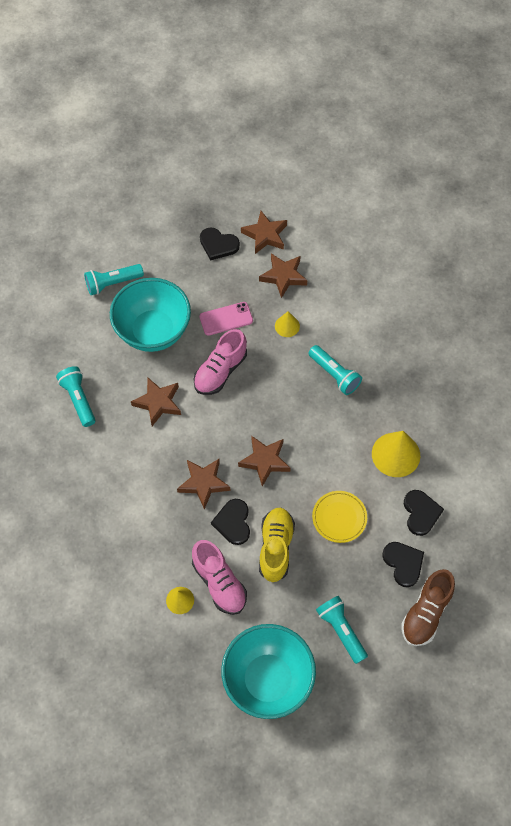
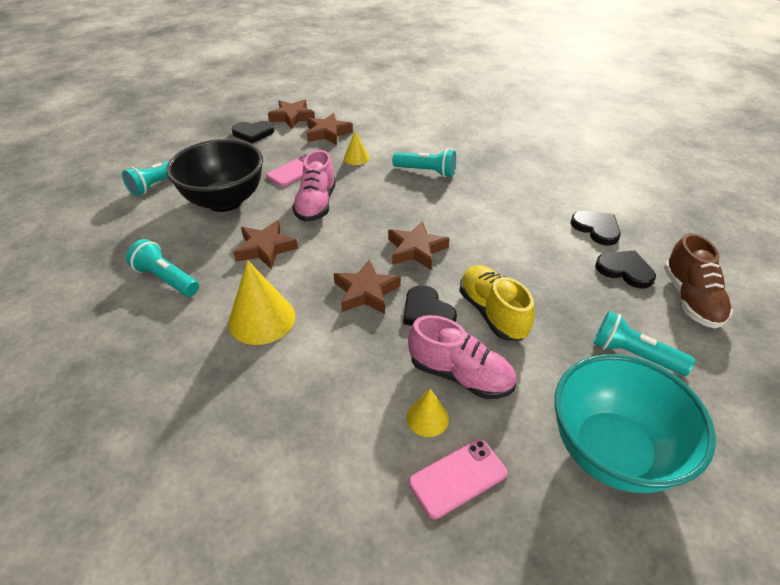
camera: 30 degrees left, 20 degrees down
(153, 331) = (225, 201): turquoise bowl -> black bowl
(171, 644) = (457, 478): none -> pink phone
(339, 517) = (529, 262): yellow plate -> none
(396, 454) = (531, 200): yellow cone -> yellow cone (262, 319)

